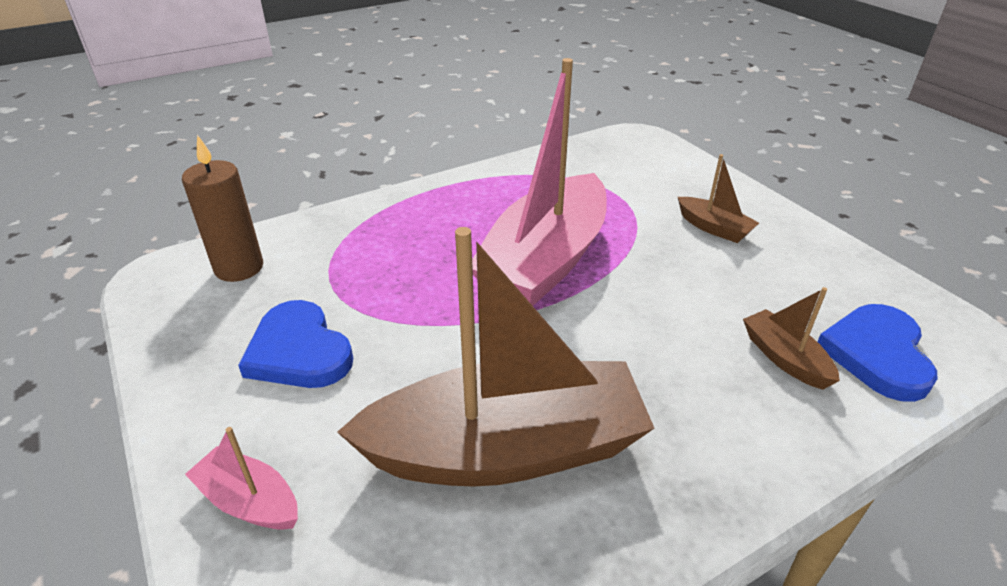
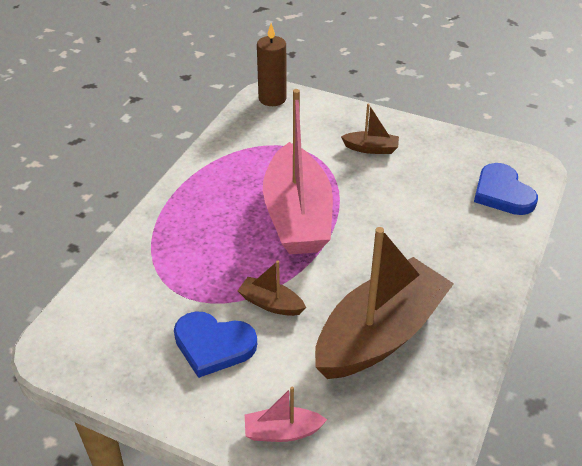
camera: 35 degrees left, 5 degrees up
(239, 268) = (105, 315): brown candle -> brown candle (272, 98)
(784, 358) = (465, 216): brown boat -> brown boat (271, 303)

